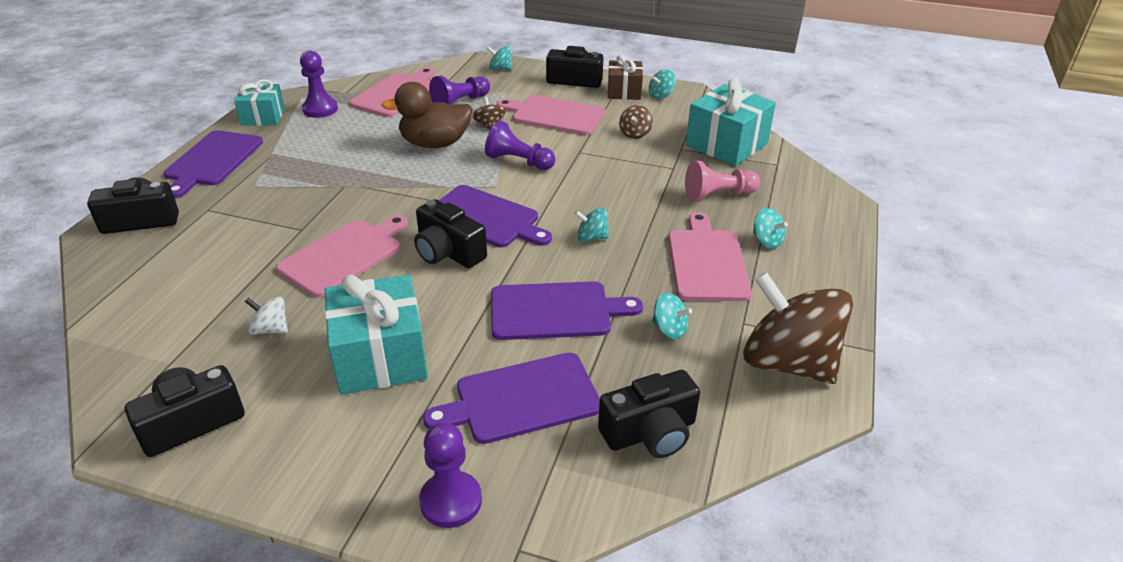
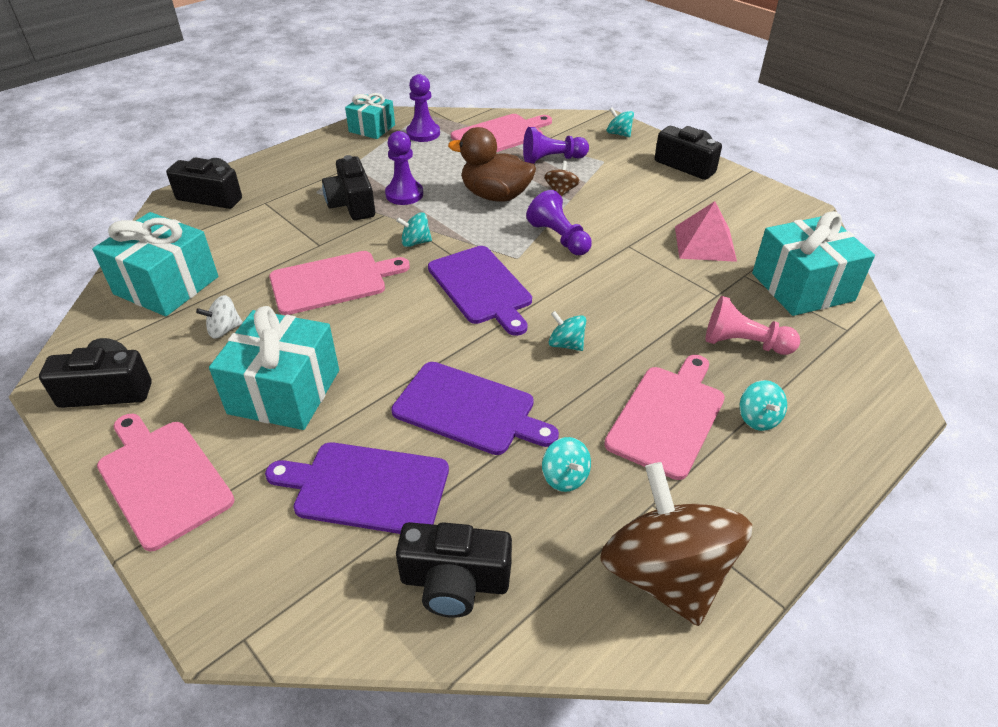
camera: 30 degrees right, 5 degrees up
(167, 313) = (166, 285): none -> turquoise gift
(212, 160) = (302, 158): purple cutting board -> none
(270, 329) = (224, 330): white spinning top -> white spinning top turned 75 degrees counterclockwise
(448, 252) = (420, 310): black camera -> black camera (352, 204)
(451, 501) = (229, 559): purple pawn -> purple pawn (404, 194)
(555, 115) = (635, 198): pink cutting board -> pink cutting board (162, 479)
(624, 91) = (731, 192): brown gift -> none
(635, 134) = (704, 243): brown spinning top -> pink pyramid
(661, 95) = (769, 207): turquoise spinning top -> turquoise spinning top (415, 242)

